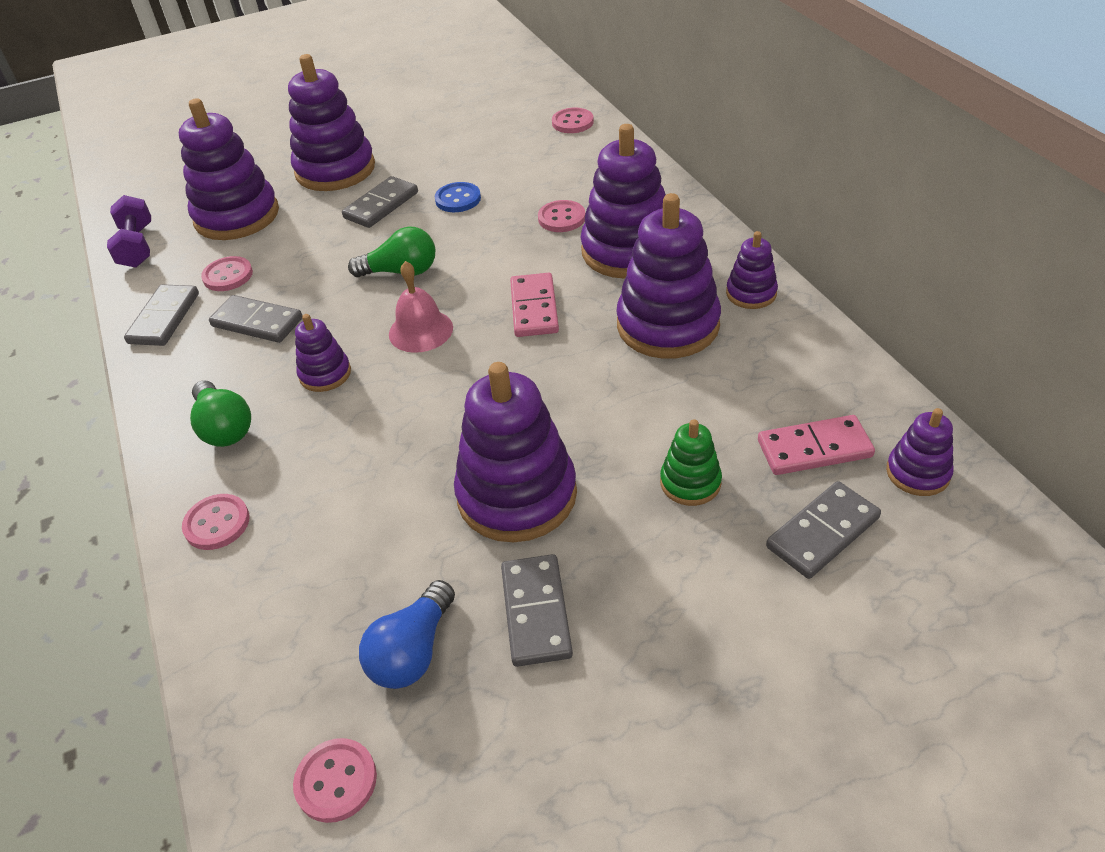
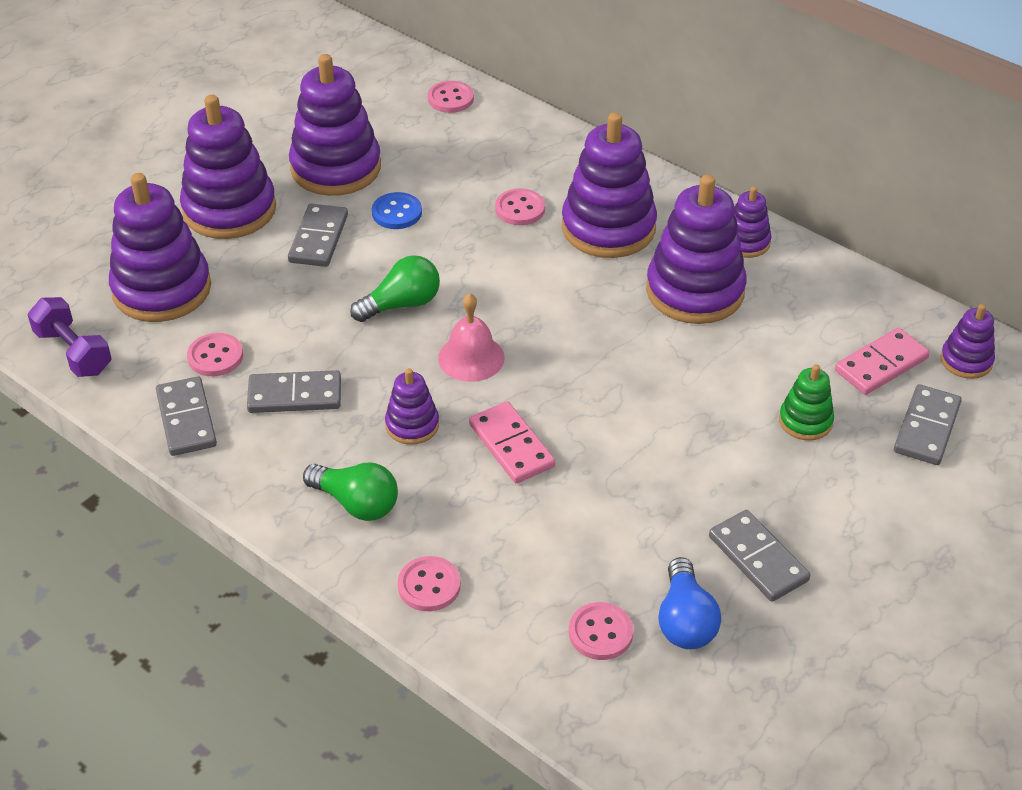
camera: 30 degrees left, 0 degrees up
(336, 781) = (700, 728): pink button -> pink button (600, 633)
(517, 495) = (674, 475): purple stacking toy -> purple stacking toy (336, 168)
(534, 308) = (563, 307): pink domino -> pink domino (511, 445)

